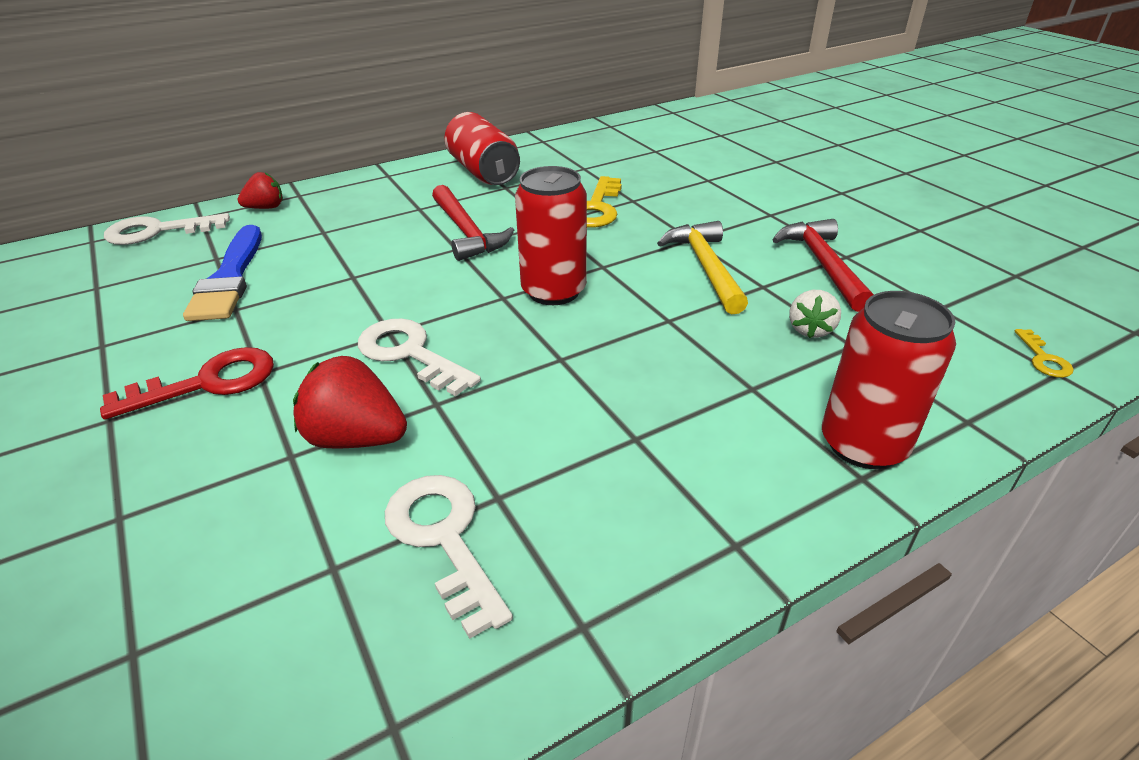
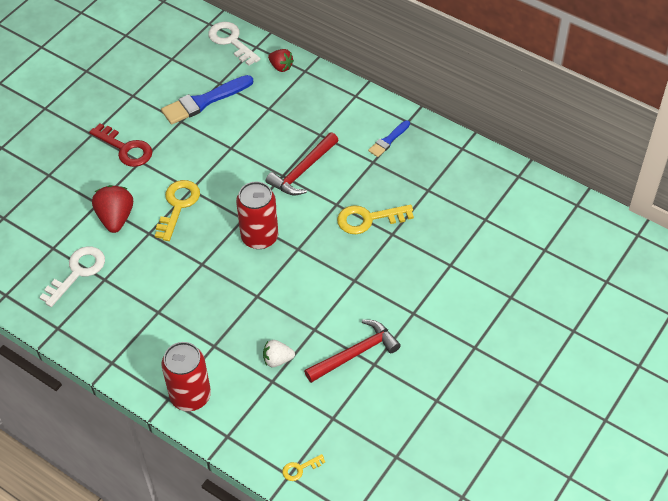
camera: 65 degrees right, 15 degrees up
(410, 354) = (178, 205): white key -> yellow key
(483, 172) = (388, 140): red can -> blue brush
(705, 267) = (321, 297): yellow hammer -> none

